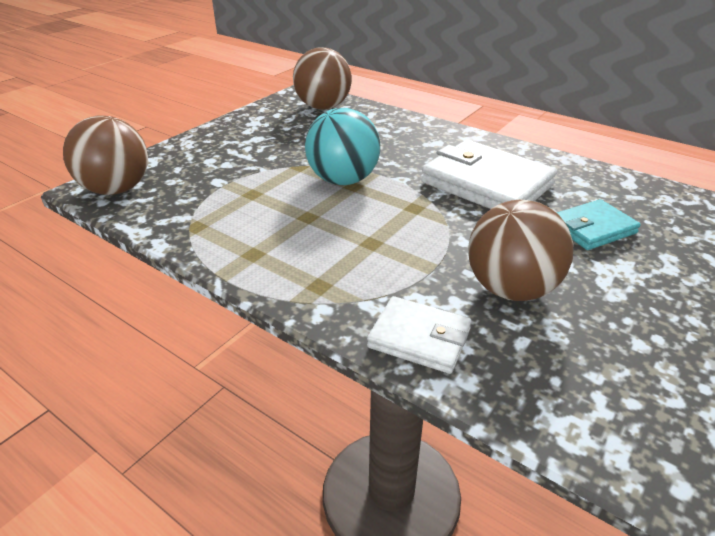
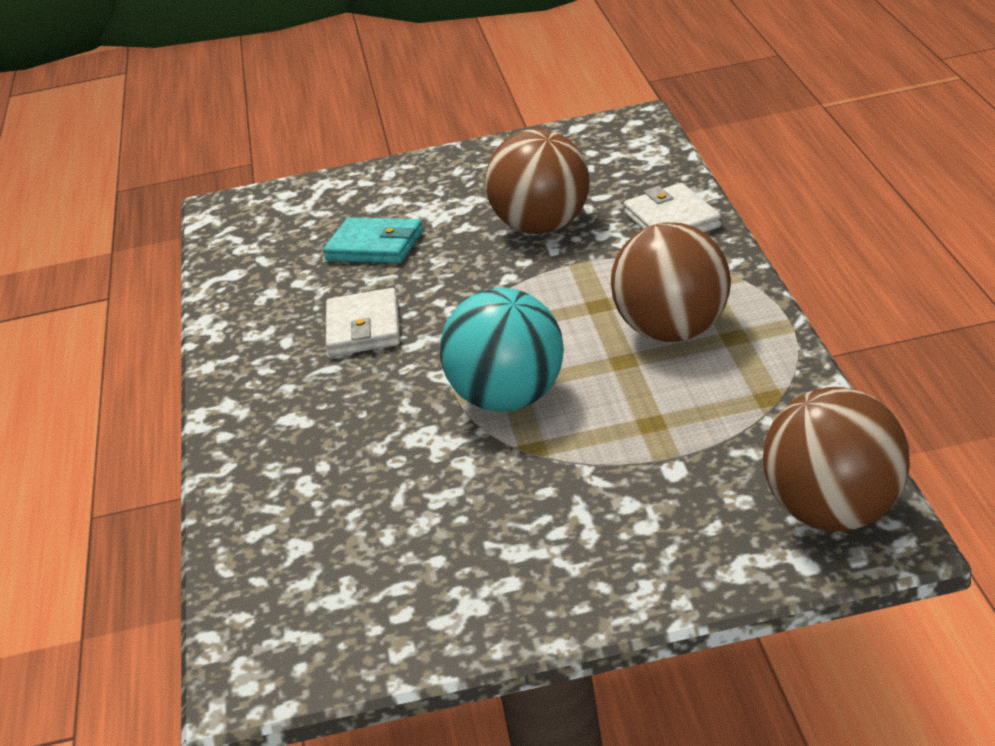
camera: 130 degrees left, 5 degrees down
(323, 107) = (297, 595): brown ball -> brown ball (675, 332)
(486, 184) = (363, 328): white wallet -> white wallet, size x0.57

